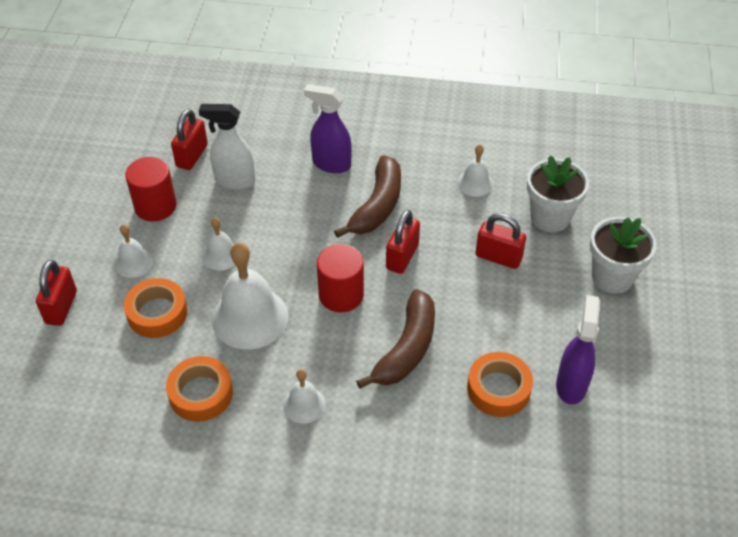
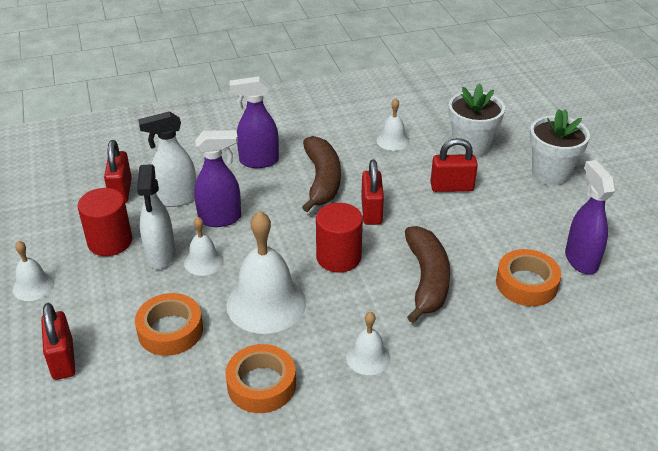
camera: 25 degrees left, 10 degrees down
(134, 262) = (117, 295): white bell -> white bell (33, 286)
(189, 236) = (160, 255): none -> white spray bottle
(261, 216) = (220, 218): none -> purple spray bottle

